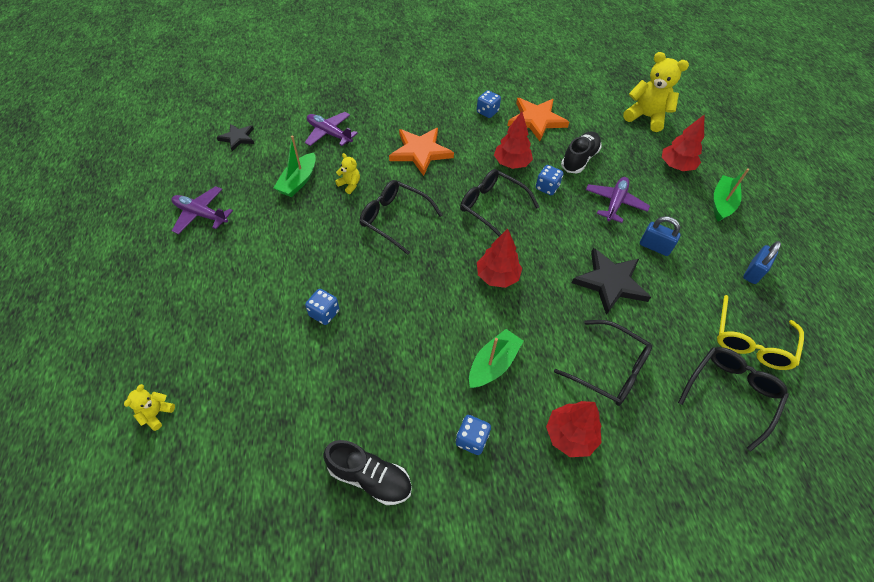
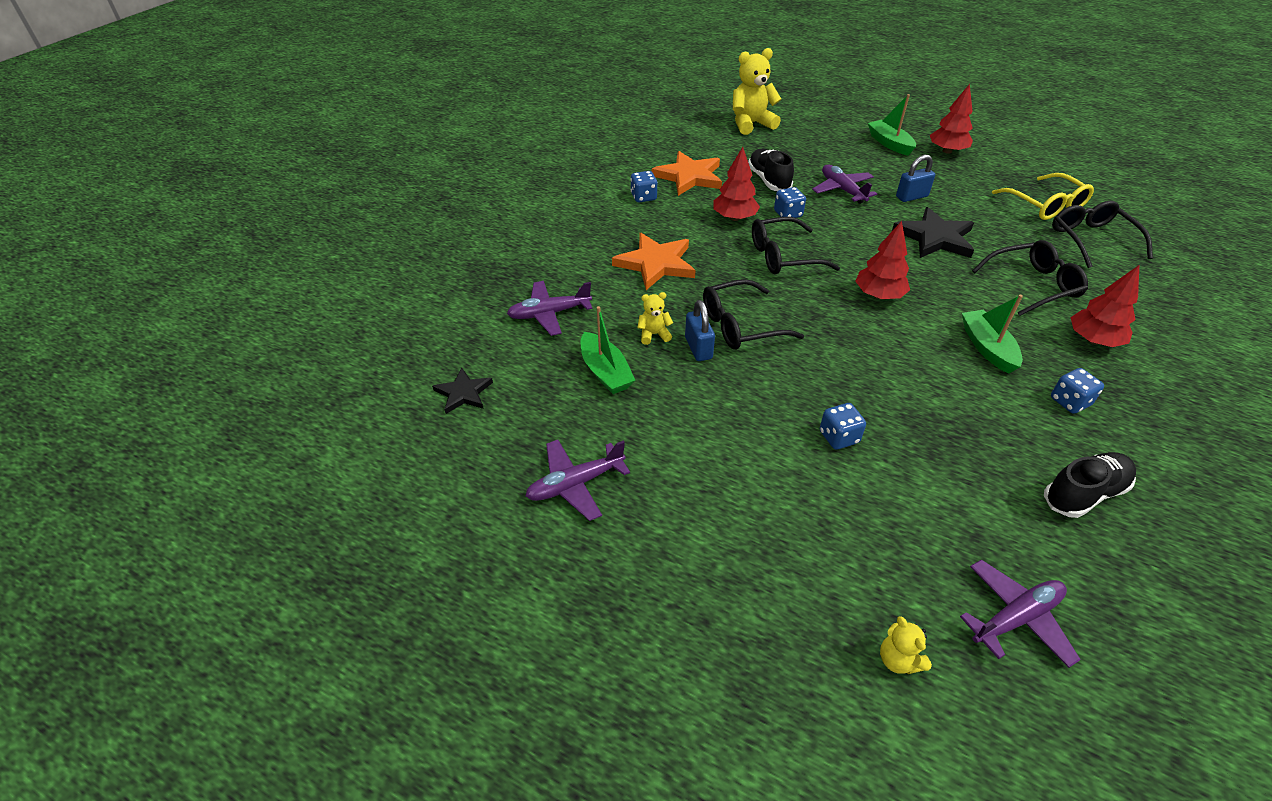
camera: 50 degrees left, 10 degrees down
(223, 467) = (1015, 618): none -> purple plane
(676, 166) = (826, 141): red tree -> red tree (947, 151)
(753, 272) = (975, 168): blue padlock -> blue padlock (698, 348)

